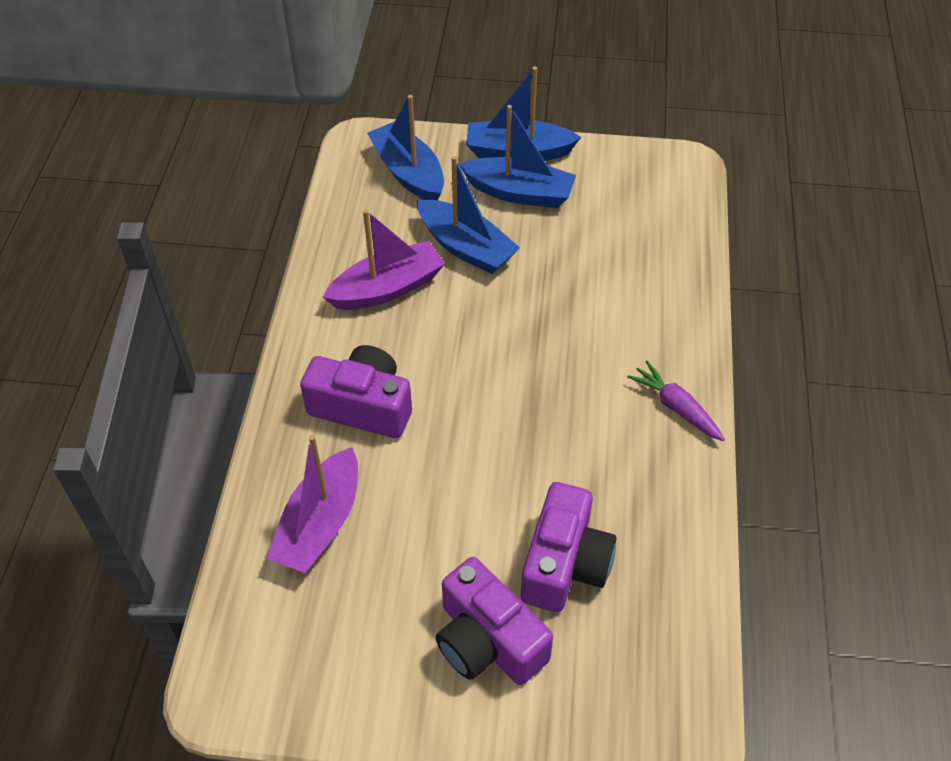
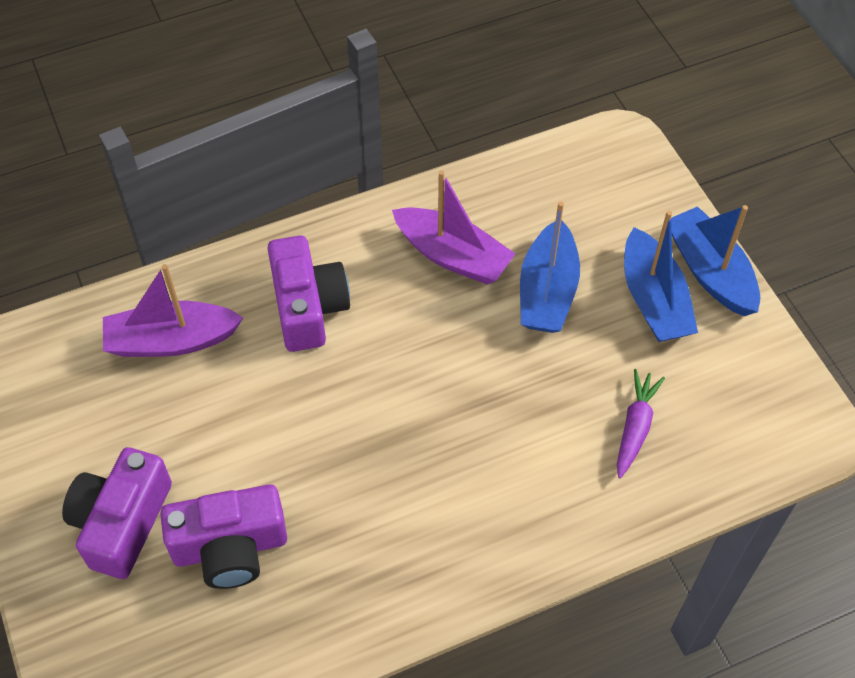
camera: 60 degrees right, 5 degrees up
(408, 173) = (608, 197): blue boat -> none
(676, 407) = (467, 566): purple carrot -> purple carrot (635, 427)

